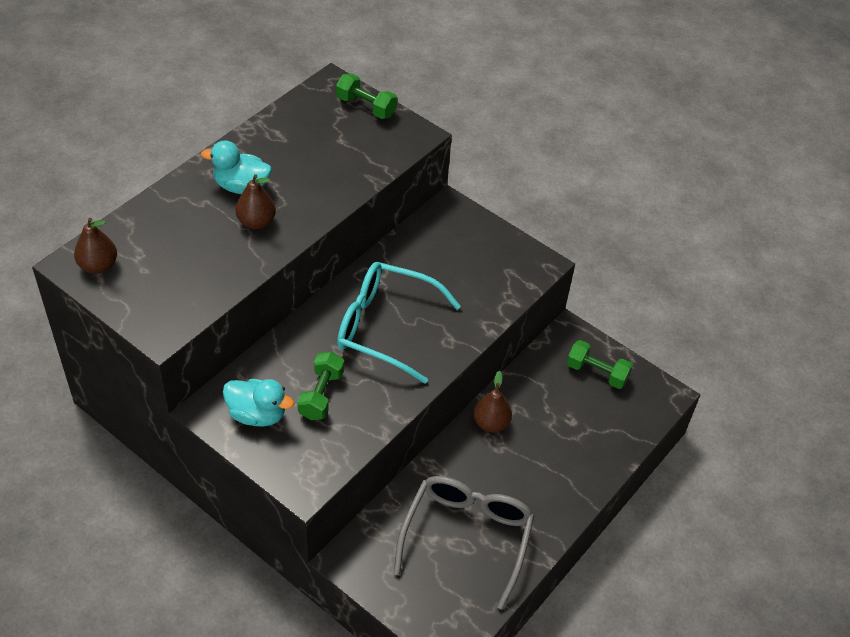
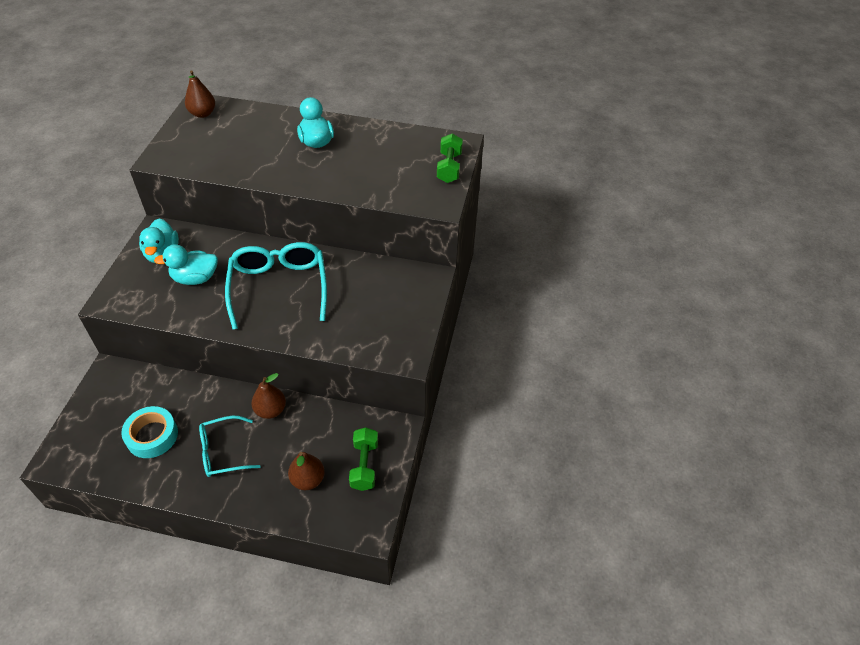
camera: 65 degrees right, 0 degrees up
(256, 222) = (286, 161): brown pear -> brown pear (308, 479)
(321, 395) = (195, 278): green dumbbell -> turquoise duck
(466, 537) = (152, 436): grey glasses -> turquoise tape
(522, 479) = (223, 452): none -> turquoise glasses

